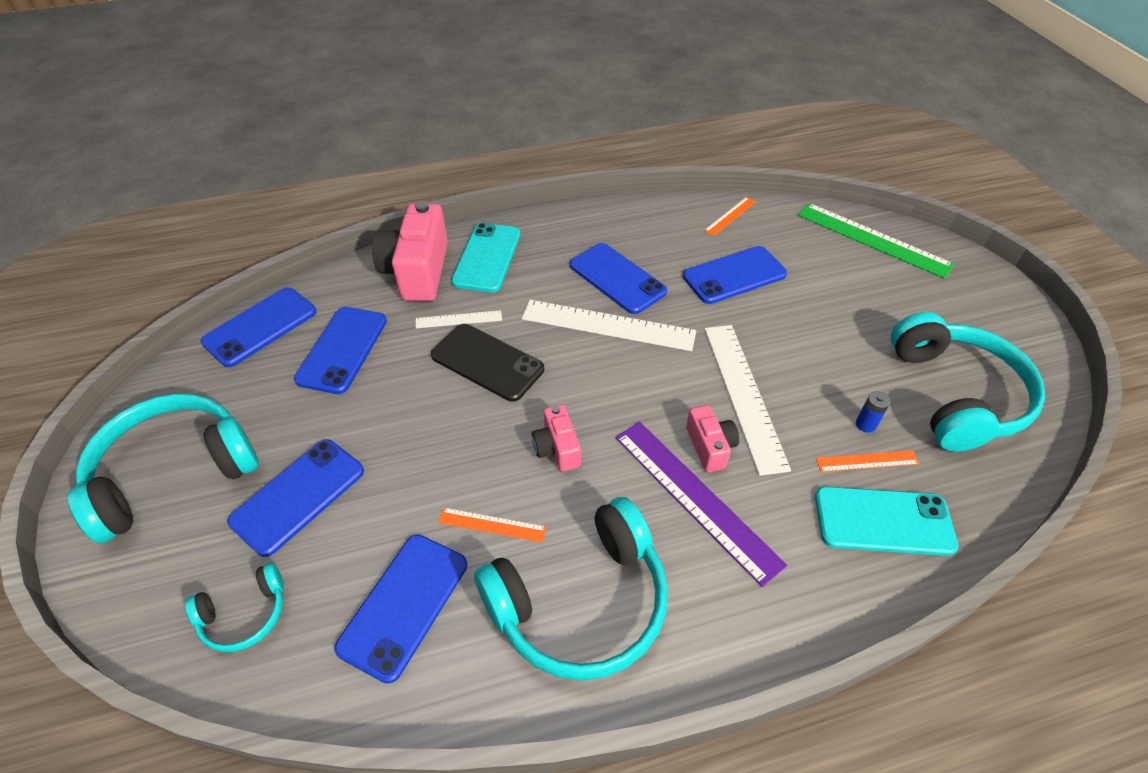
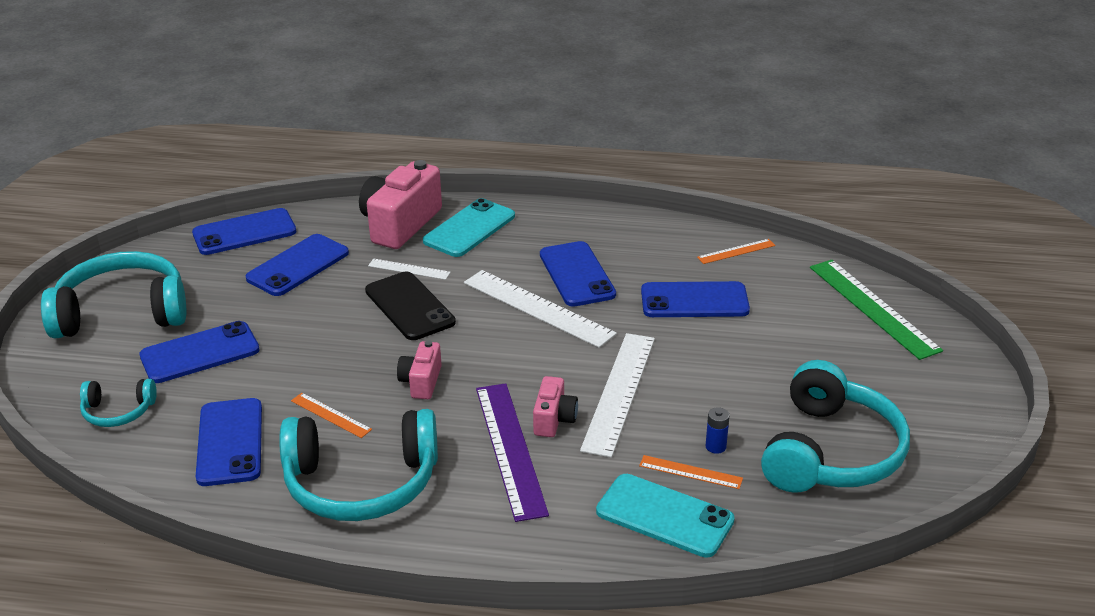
camera: 25 degrees right, 15 degrees down
(404, 605) = (230, 442): blue phone -> blue phone turned 60 degrees counterclockwise

